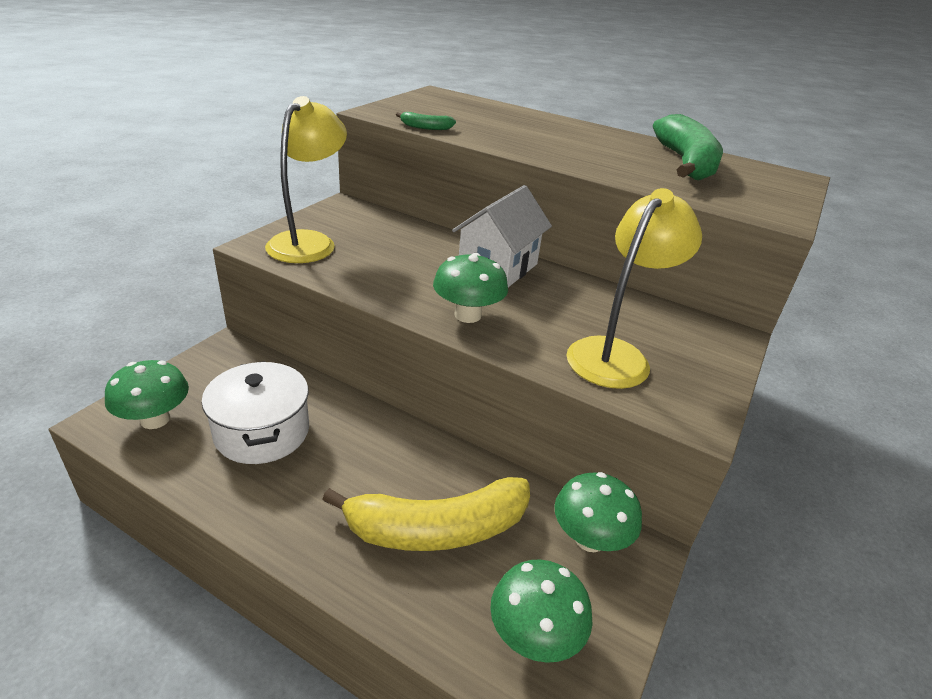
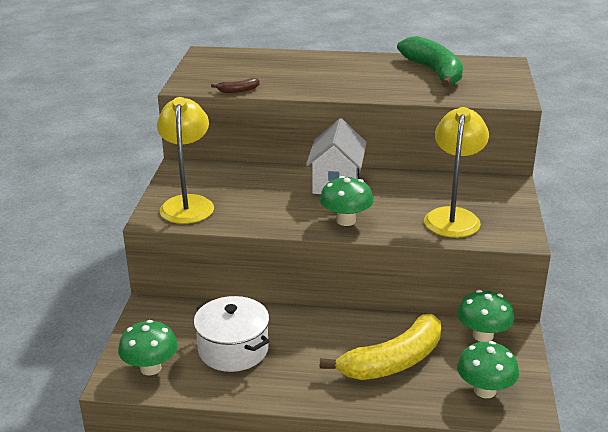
camera: 20 degrees left, 5 degrees down
(425, 127) = (238, 90): green banana -> brown banana

